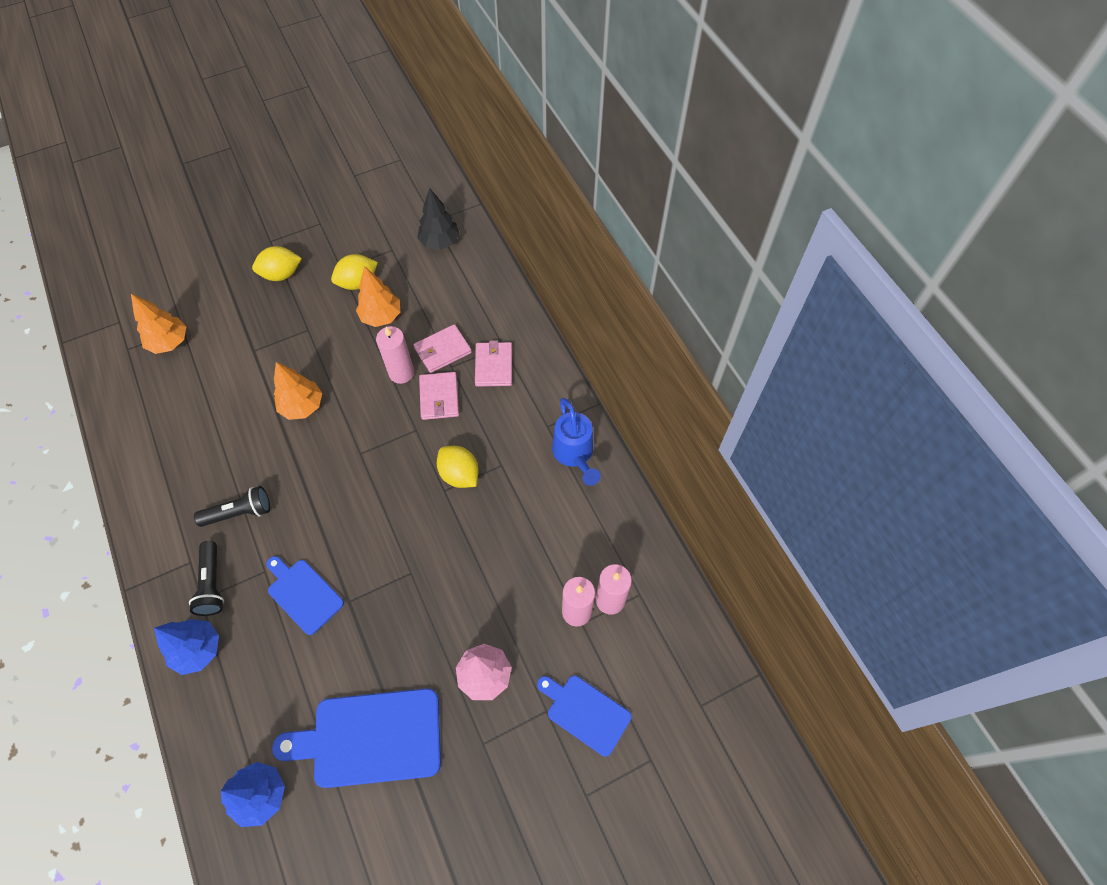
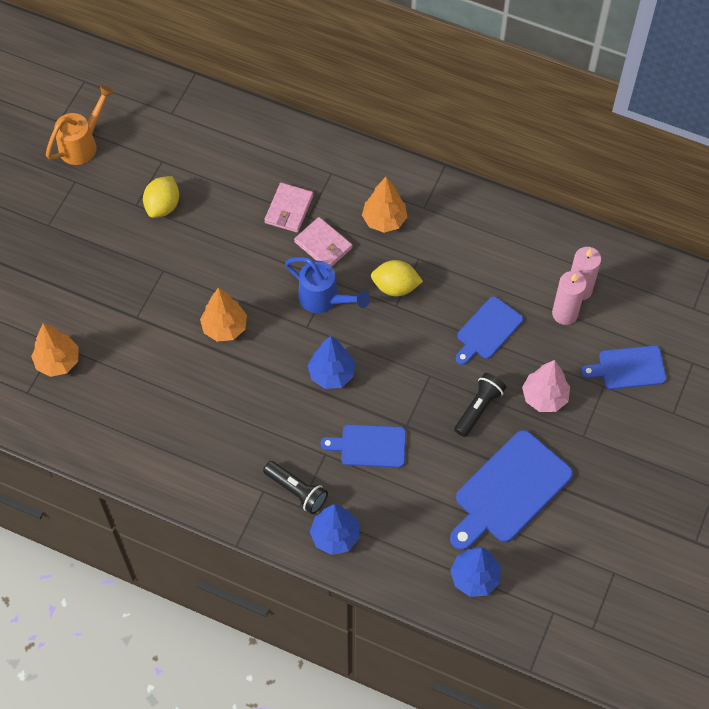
camera: 40 degrees left, 0 degrees up
(239, 512) = (262, 433): black flashlight -> black flashlight (479, 408)
(281, 274) = (90, 244): yellow lemon -> none
(338, 507) = (331, 374): none -> blue tree
(352, 201) = (83, 144): none -> orange watering can
(381, 316) = (212, 218): orange tree -> orange tree (384, 220)
(401, 373) = (275, 248): pink candle -> none
(440, 242) = (196, 127): black tree -> none
(493, 366) = (340, 193): pink wallet -> none
(496, 572) = (487, 330): none -> blue cutting board
(574, 455) = (463, 213): blue watering can -> blue watering can (324, 299)

